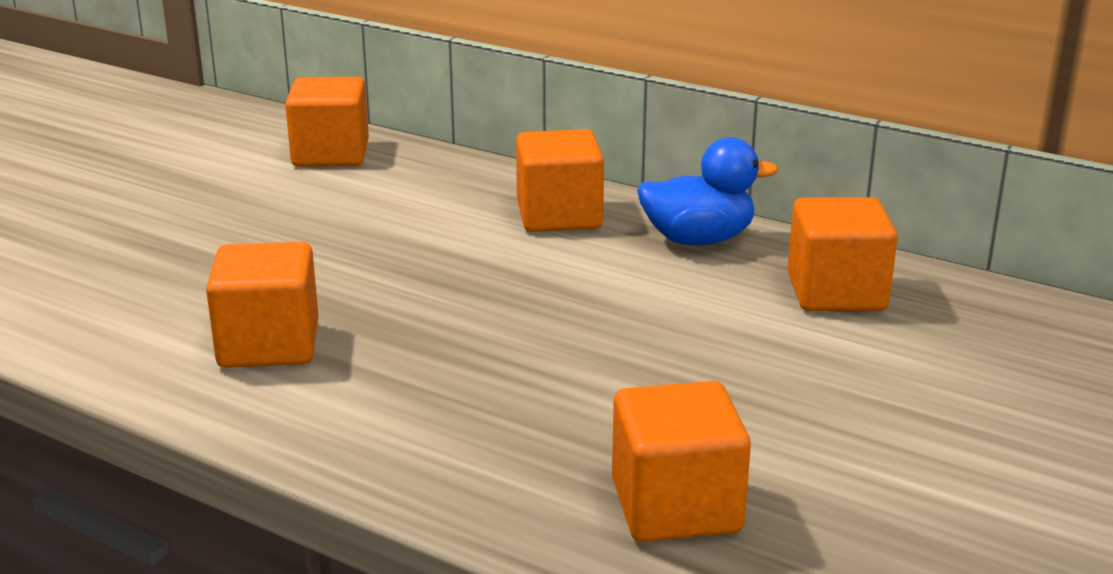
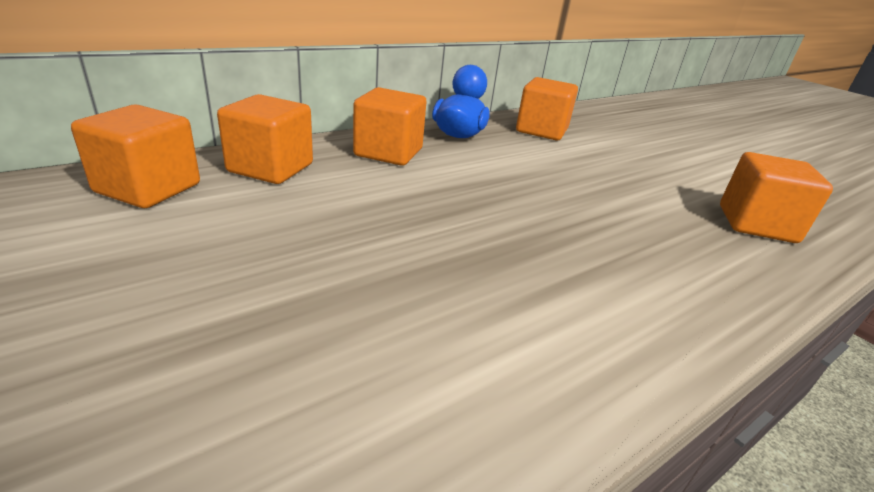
camera: 70 degrees left, 5 degrees up
(269, 345) = (517, 311): orange cube -> orange cube (270, 168)

